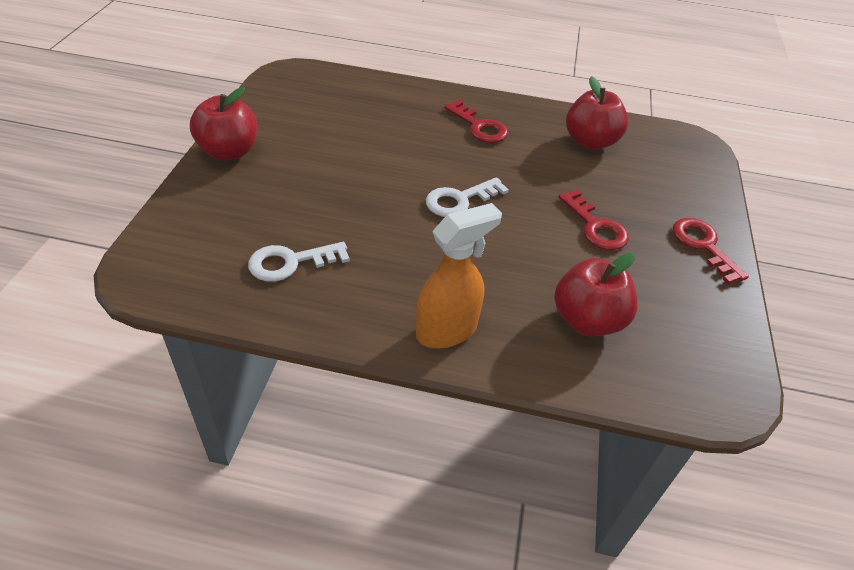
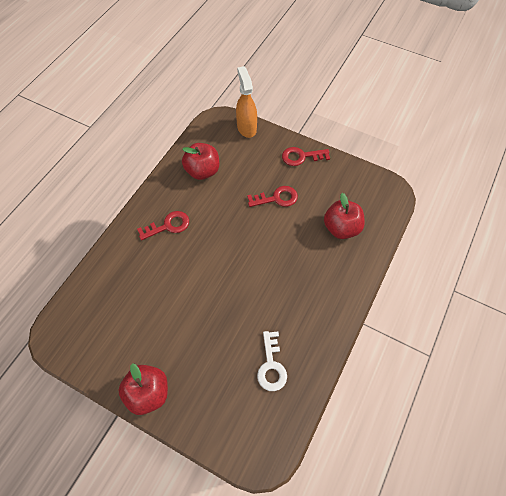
camera: 70 degrees left, 15 degrees up
(447, 330) = (337, 294): orange spray bottle -> orange spray bottle (246, 127)
(460, 200) = (238, 258): white key -> none

